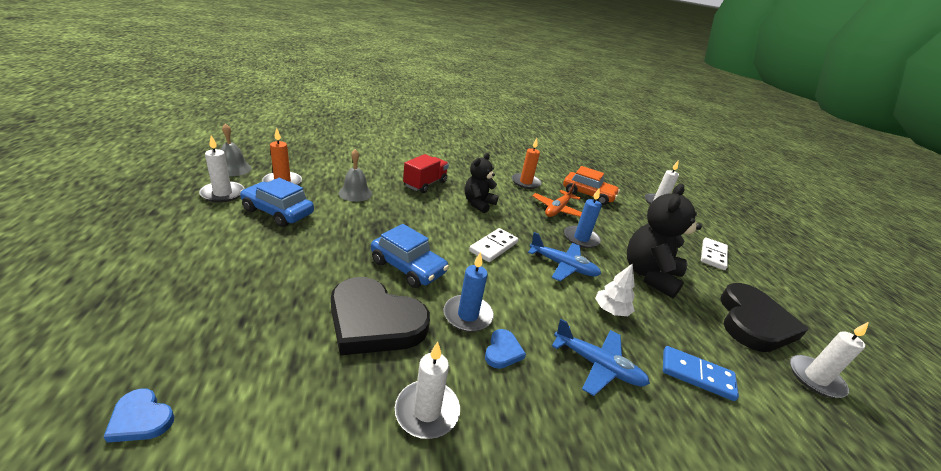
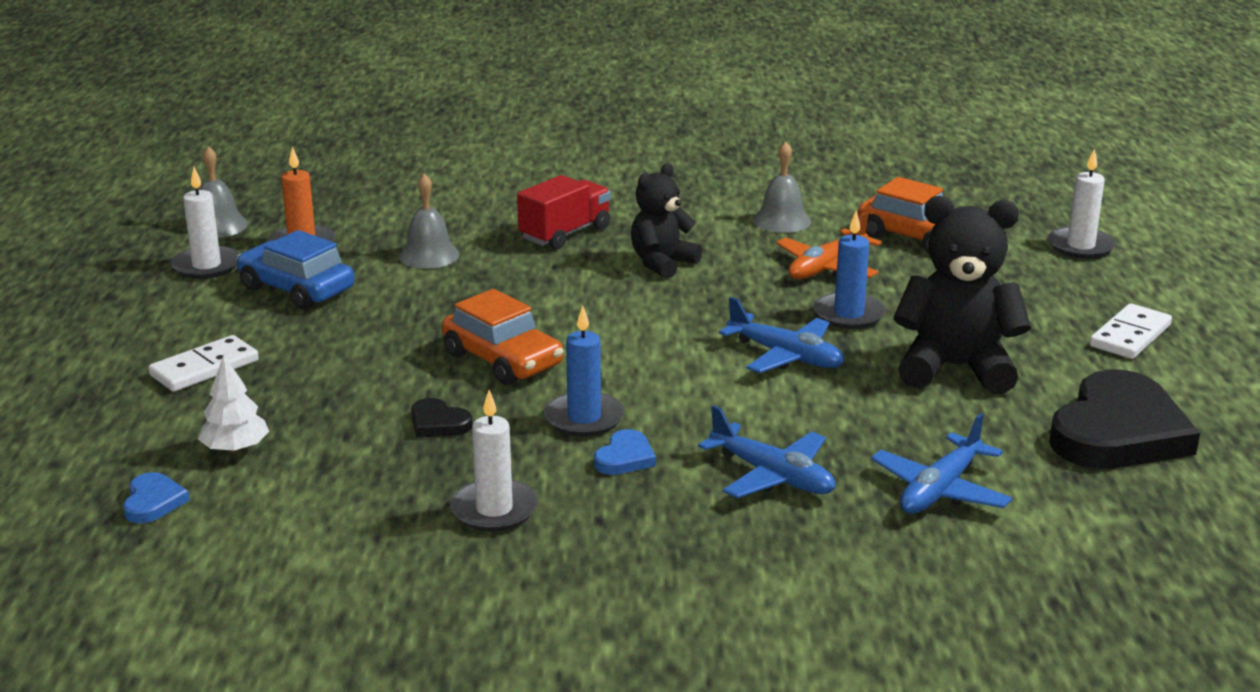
camera: 15 degrees right, 5 degrees down
(141, 419) = (153, 502): blue heart -> blue heart turned 135 degrees counterclockwise
(374, 321) = (438, 423): black heart -> black heart, size x0.43
(408, 267) = (503, 360): blue car -> orange car
(493, 247) = (664, 330): white domino -> white domino (204, 368)
(525, 182) = (781, 220): orange candle -> grey bell
(611, 310) = (840, 414): white tree -> white tree (235, 449)
(649, 275) = (955, 368): black teddy bear -> black teddy bear turned 60 degrees clockwise
(697, 375) = (940, 490): blue domino -> blue plane
(815, 378) = (1167, 501): white candle -> none

